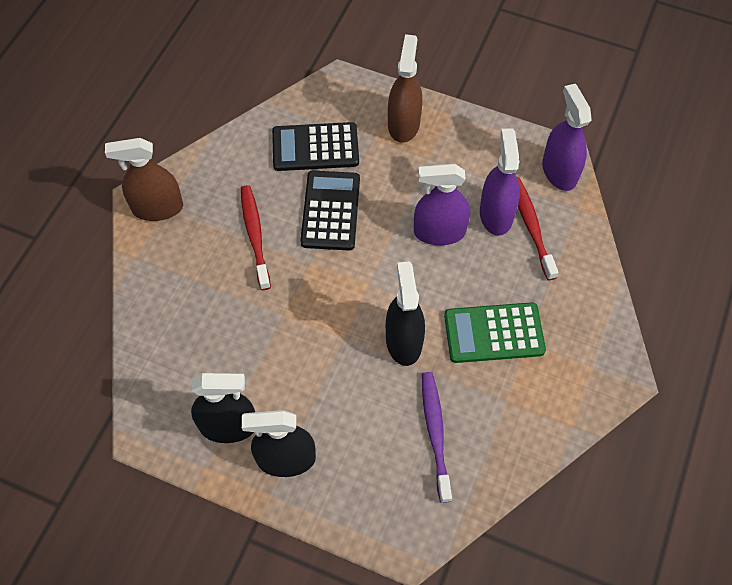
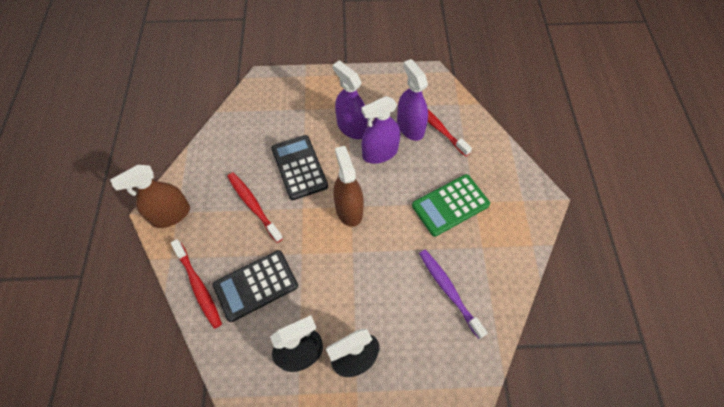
camera: 25 degrees left, 0 degrees up
(152, 302) = (198, 286): none -> red toothbrush
(315, 147) = (267, 129): black calculator -> black calculator (256, 285)
(403, 124) = (320, 92): brown spray bottle -> brown spray bottle (349, 209)
(403, 341) = (394, 236): black spray bottle -> none
(559, 171) = (435, 85): purple spray bottle -> purple spray bottle (351, 127)

